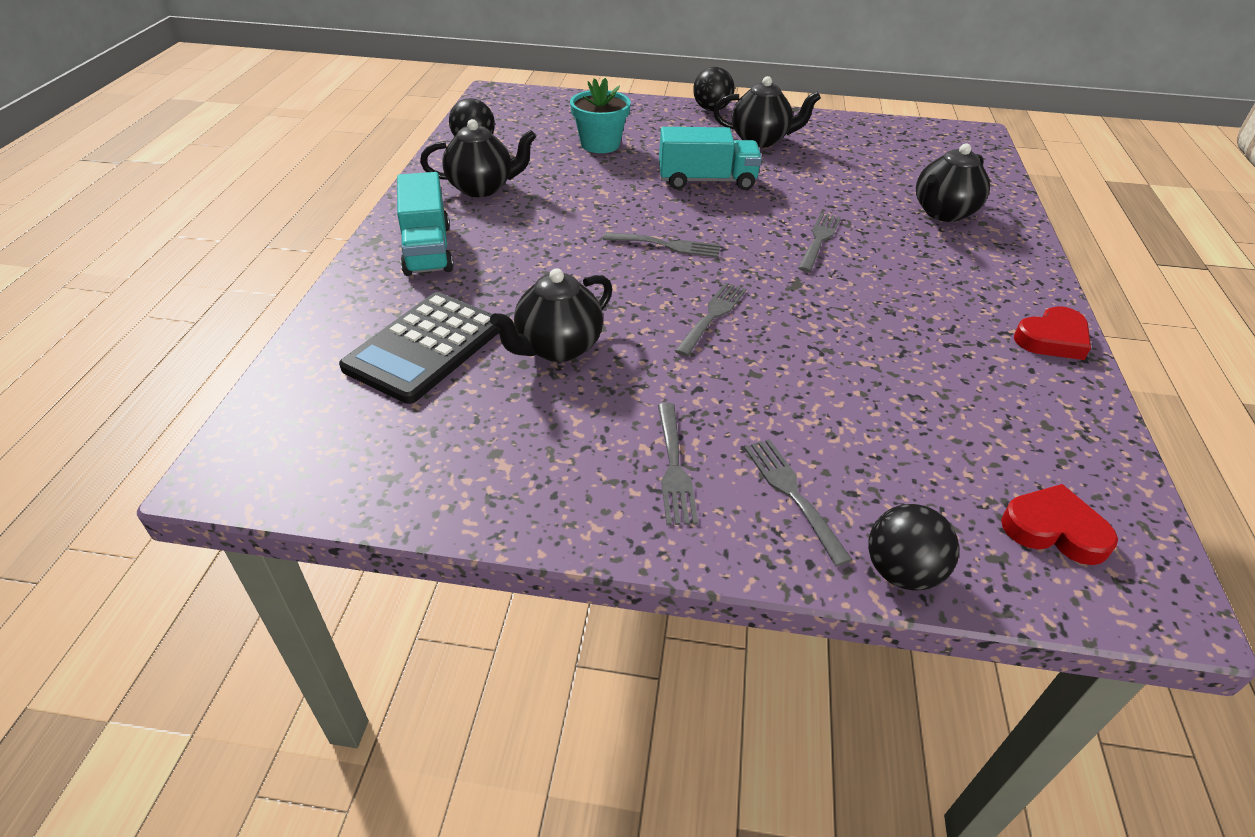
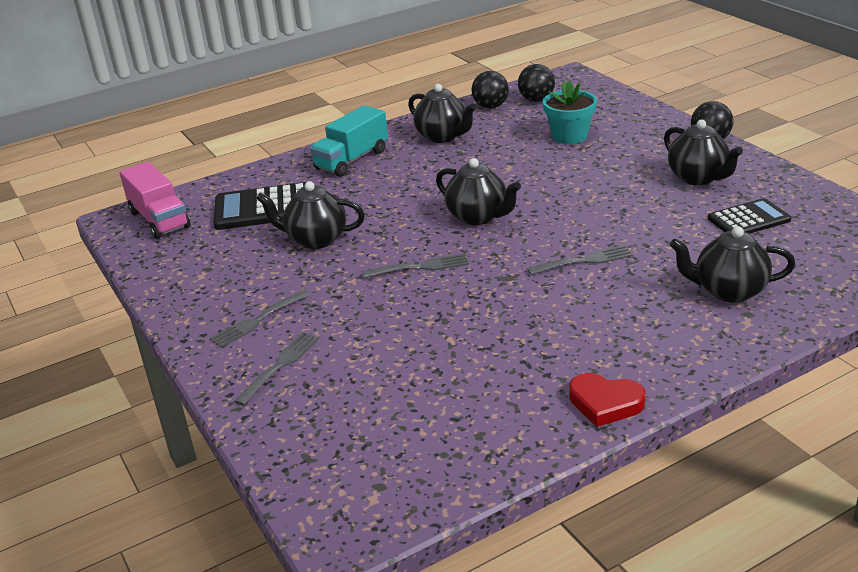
camera: 55 degrees right, 10 degrees down
(300, 437) = (159, 219): none -> pink truck
(667, 245) = (478, 217): grey fork -> black teapot
(707, 181) = (591, 189): turquoise truck -> none
(851, 156) = (749, 219): none -> black calculator
(901, 571) = (255, 426): black ball -> black ball (536, 100)
(1054, 529) = (361, 471): red heart -> none

